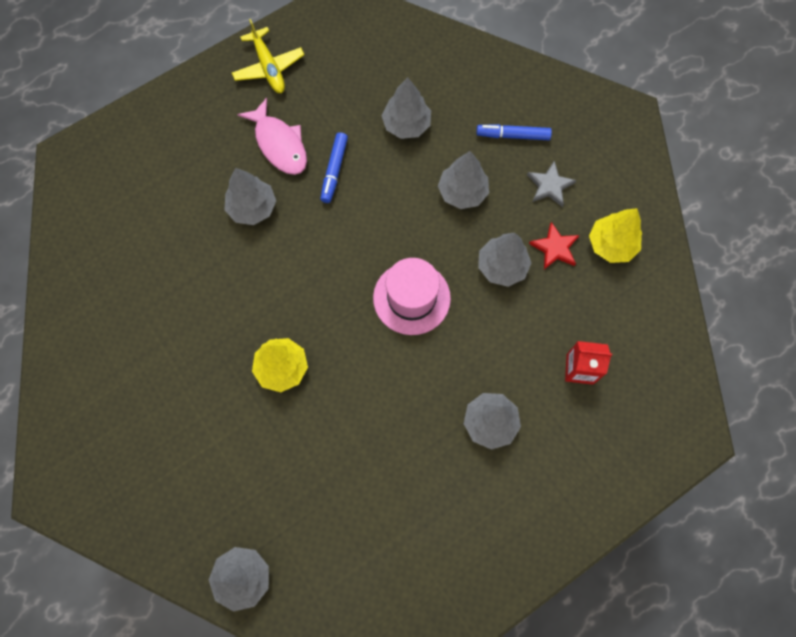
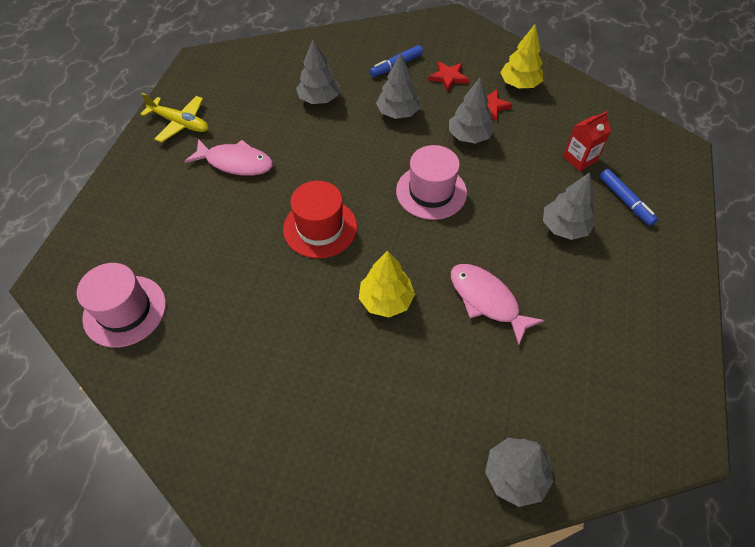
camera: 40 degrees left, 15 degrees down
(96, 225) = (125, 311): none -> pink hat
(252, 208) = (254, 213): grey tree -> none
(290, 262) = (320, 228): none -> red hat
(334, 170) = (295, 153): blue marker -> blue marker (625, 201)
(358, 433) = (487, 300): none -> pink fish
(549, 186) = (448, 77): grey star -> red star

